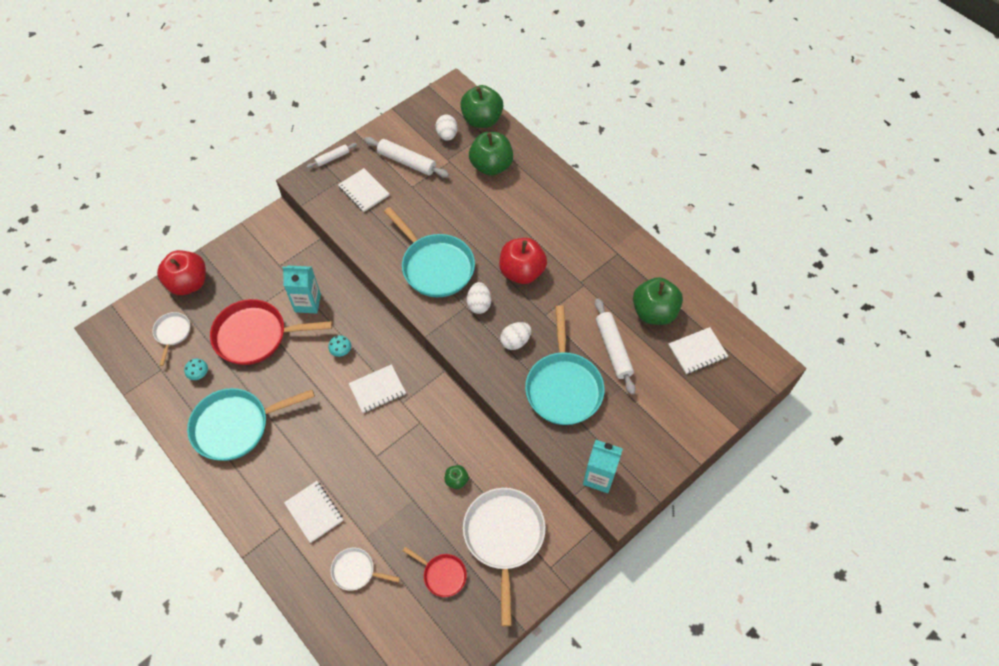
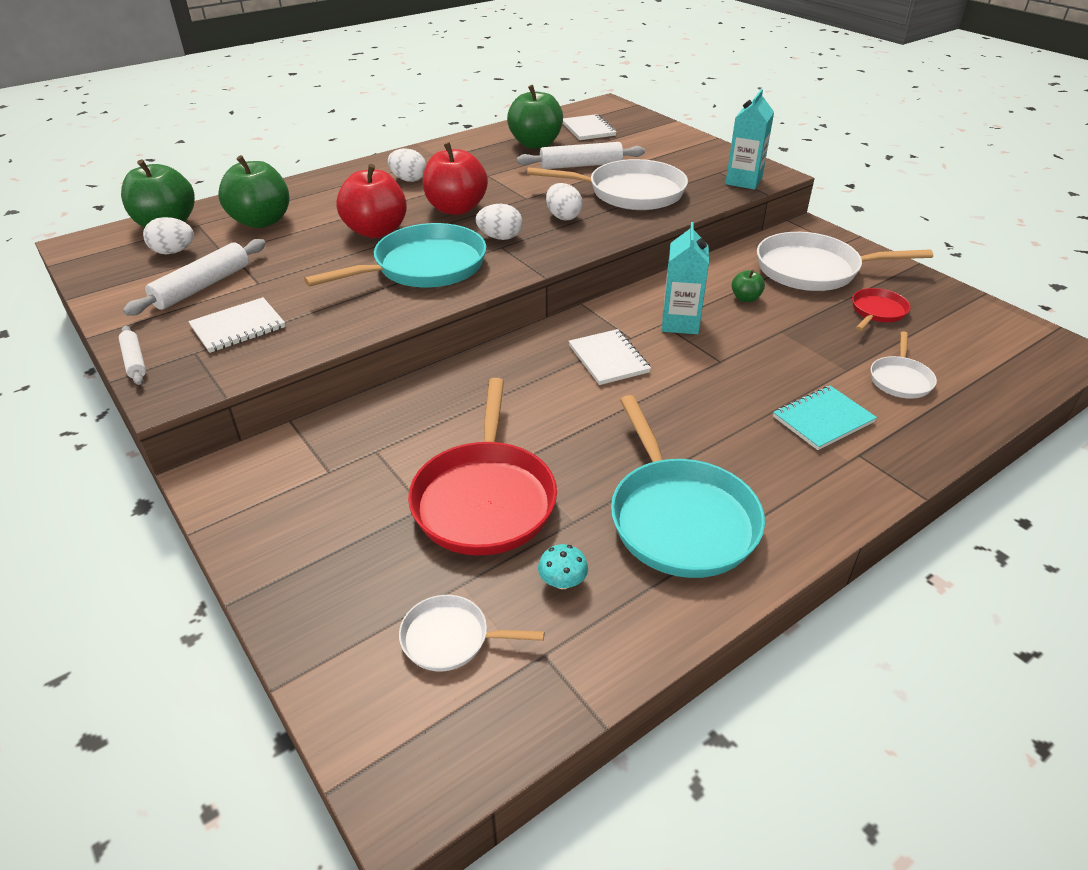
camera: 85 degrees left, 20 degrees down
(188, 283) = (319, 617): red apple -> red apple (376, 231)
(307, 303) = (428, 433): turquoise carton -> turquoise carton (680, 323)
(314, 512) = (823, 419): white notebook -> turquoise notebook
(341, 351) = (534, 394): turquoise mushroom -> none
(563, 387) = (630, 193): turquoise pan -> white pan
(568, 234) = (408, 179): none -> white egg

